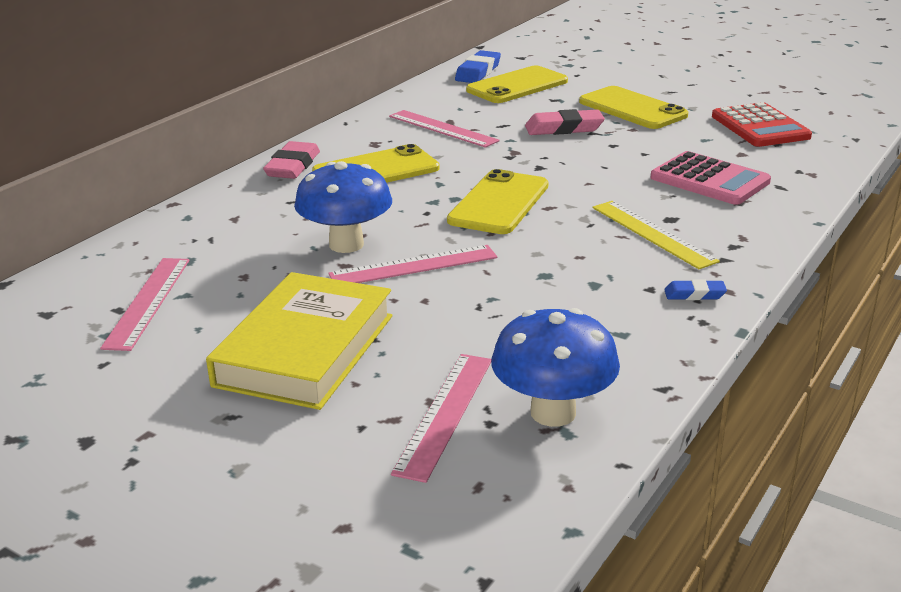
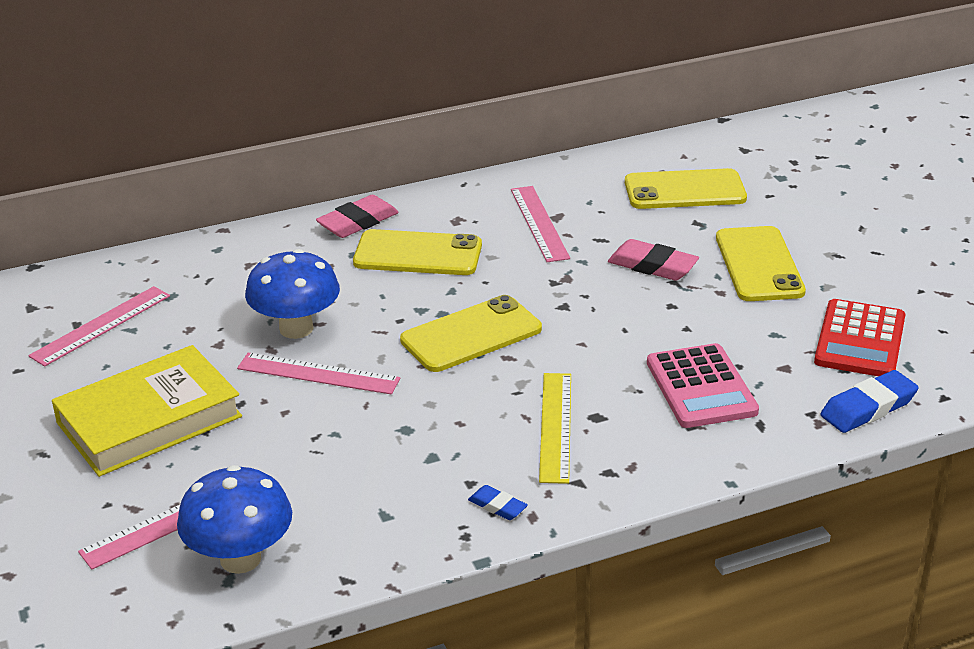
camera: 35 degrees right, 5 degrees up
(478, 72) = (671, 157): blue eraser -> blue eraser (868, 408)

